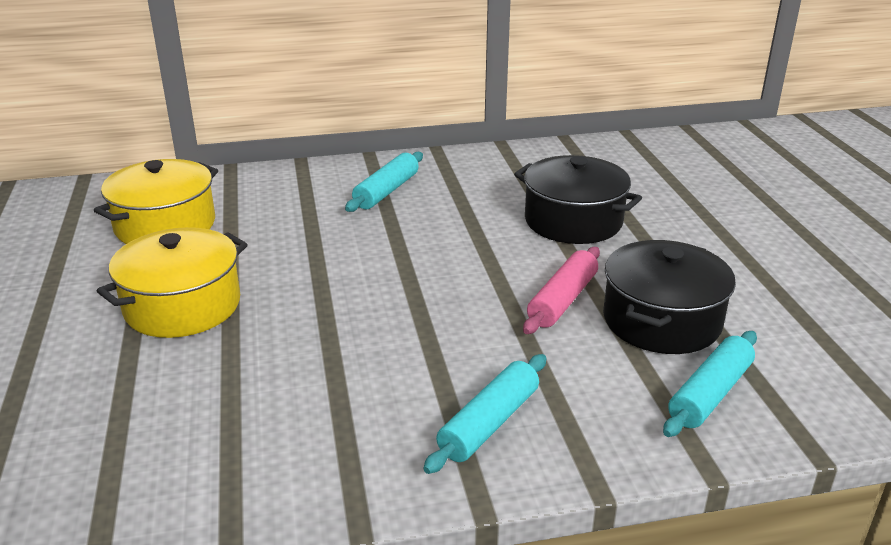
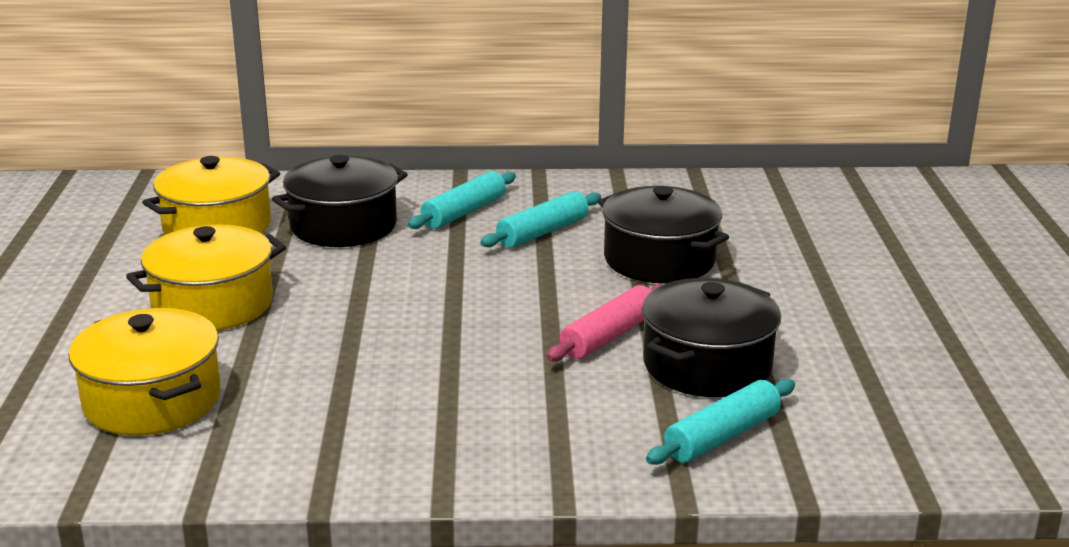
camera: 10 degrees right, 5 degrees down
(149, 421) = (152, 400): none -> yellow pot
(283, 214) = (343, 226): none -> black pot
(489, 423) = (480, 437): turquoise rolling pin -> turquoise rolling pin (543, 232)

